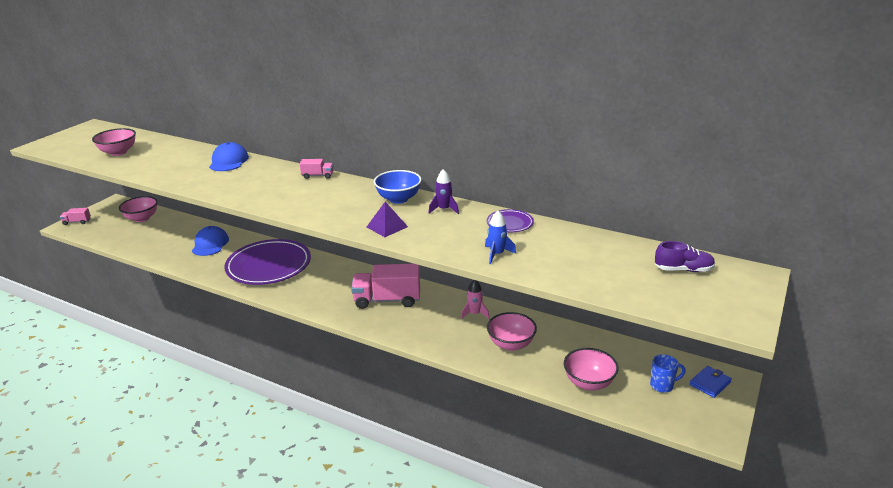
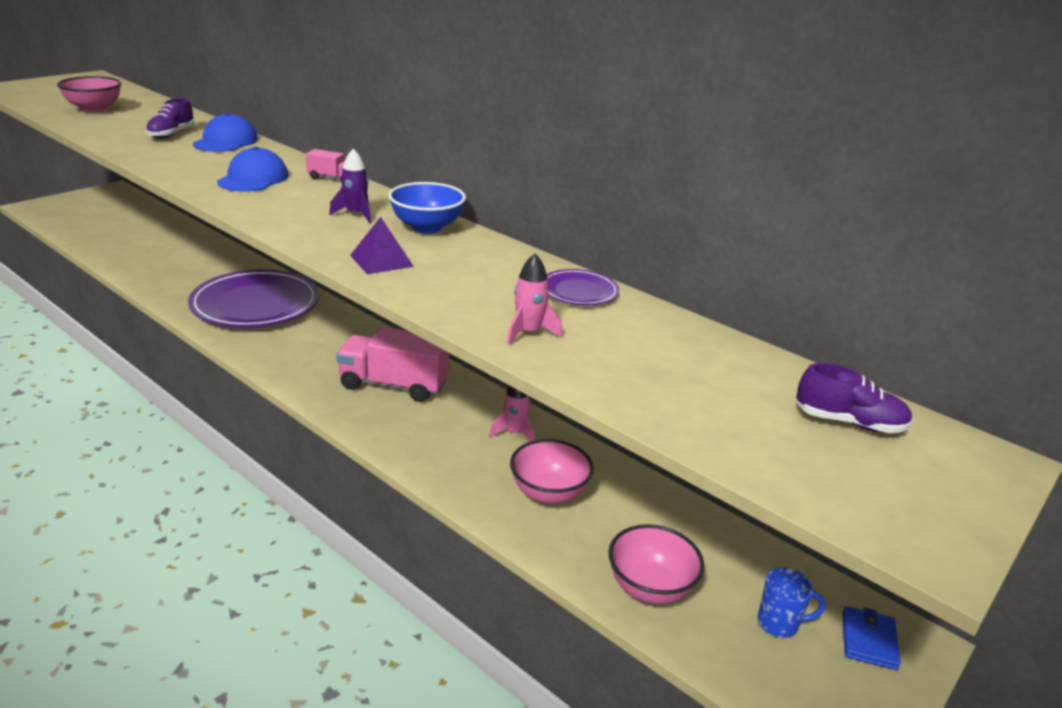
camera: 10 degrees right, 0 degrees up
(77, 222) = (51, 204): pink truck -> none
(142, 218) = (132, 215): pink bowl -> none
(188, 162) = (171, 134): none -> purple shoe
(210, 244) = (197, 262): blue cap -> blue cap (253, 178)
(444, 209) = (486, 253): purple rocket -> purple rocket (355, 214)
(497, 254) = (529, 333): blue rocket -> pink rocket
(710, 383) = (868, 640): blue wallet -> blue wallet turned 45 degrees counterclockwise

